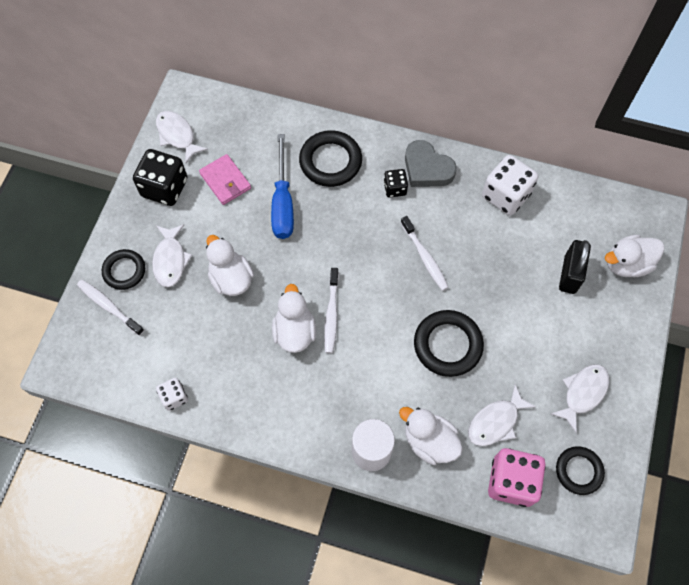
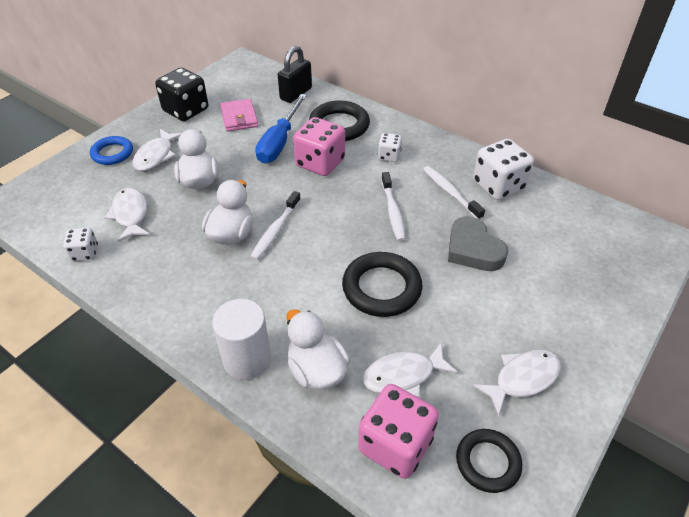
camera: 20 degrees right, 20 degrees down
(109, 306) = (81, 173): white toothbrush -> white toothbrush (450, 192)
(124, 271) = (112, 153): black ring -> blue ring
(177, 135) = (219, 83): white fish -> white fish (130, 214)
(334, 218) = (320, 163): none -> pink dice
(395, 188) = (389, 156): black dice -> white dice
(427, 168) = (427, 150): grey heart -> grey heart (473, 249)
(570, 274) = (545, 264): black padlock -> black padlock (296, 94)
(626, 264) = (616, 272): white duck -> none

